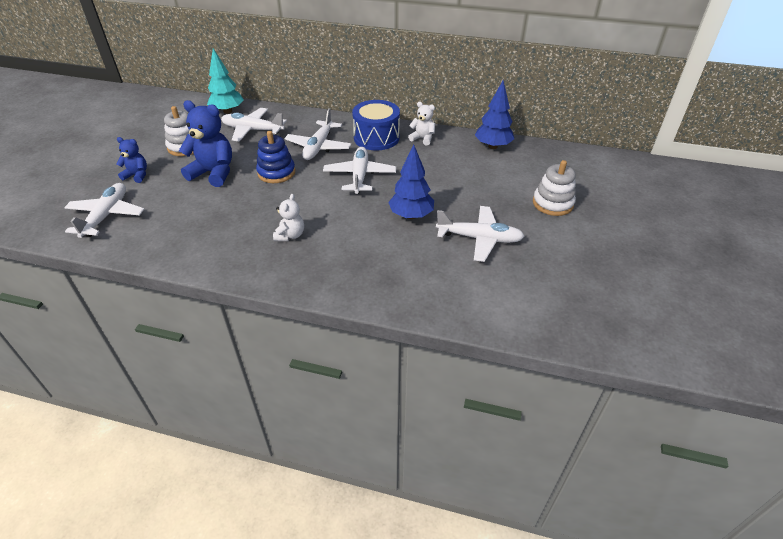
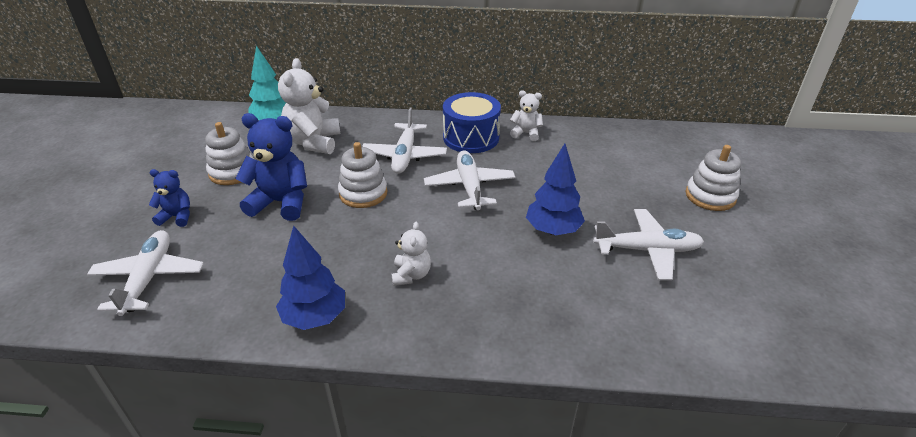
camera: 10 degrees left, 5 degrees down
(252, 130) = (313, 142): white plane -> white teddy bear
(276, 172) = (363, 193): blue stacking toy -> white stacking toy
(493, 146) = (610, 135): blue tree -> blue tree (315, 317)

